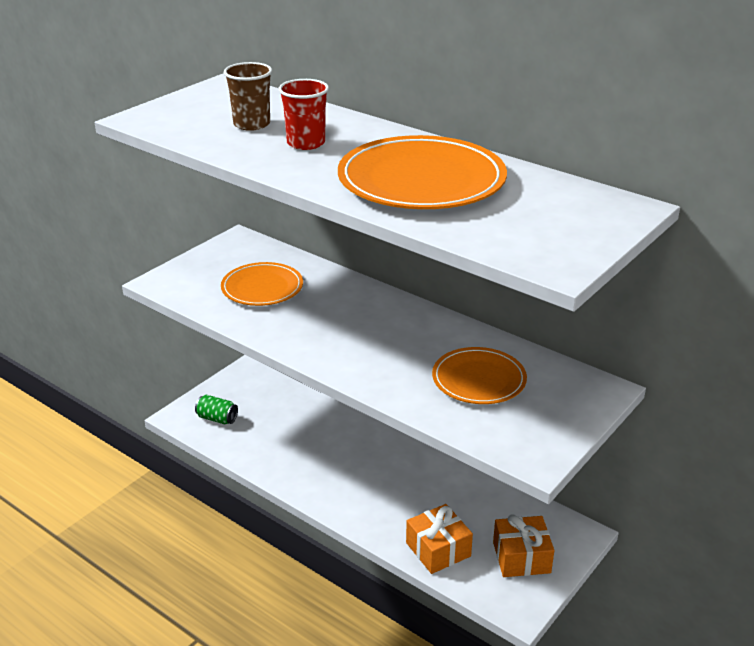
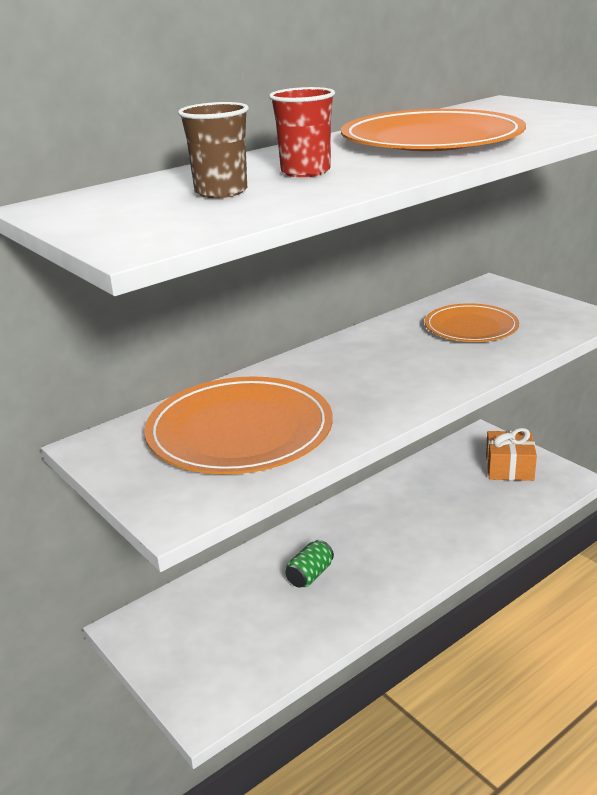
camera: 75 degrees left, 5 degrees down
(217, 418) = (226, 668): green can -> green can (310, 575)
(262, 288) = (240, 431): orange plate -> orange plate, size x1.65
(438, 549) = (497, 511): orange gift -> none

